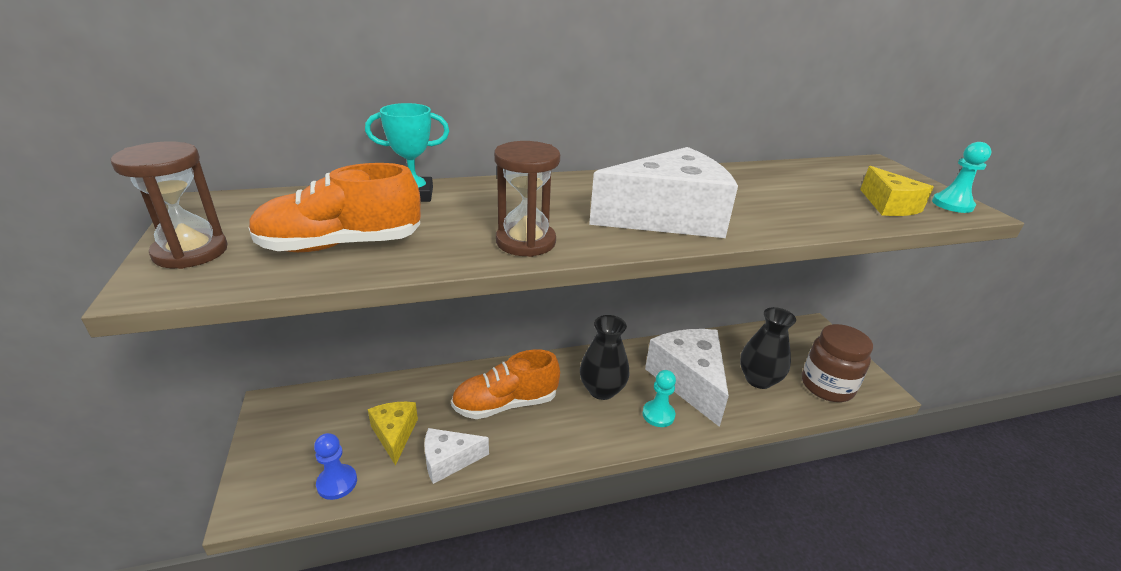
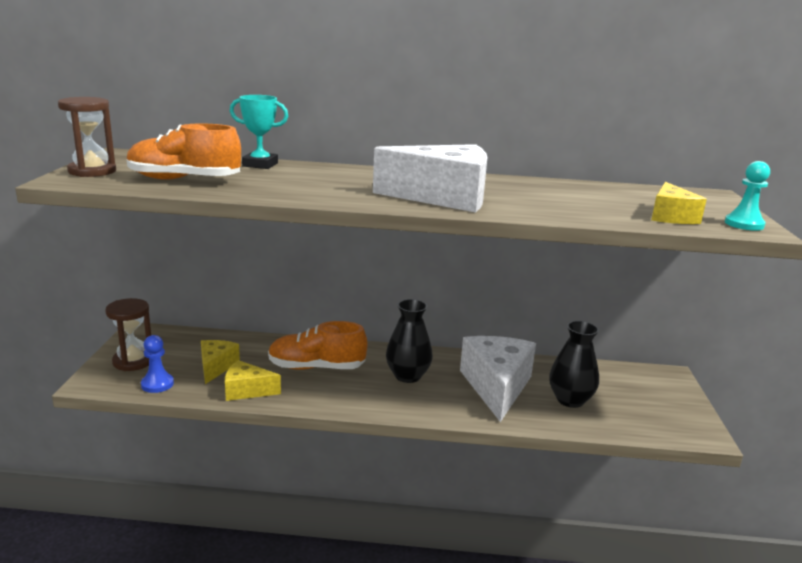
camera: 20 degrees right, 10 degrees down
(448, 461) = (246, 390): white cheese -> yellow cheese
(525, 242) = (311, 194): brown hourglass -> brown hourglass (133, 361)
(658, 415) = (447, 402): turquoise pawn -> none
(827, 386) = (641, 419): brown jar -> none

